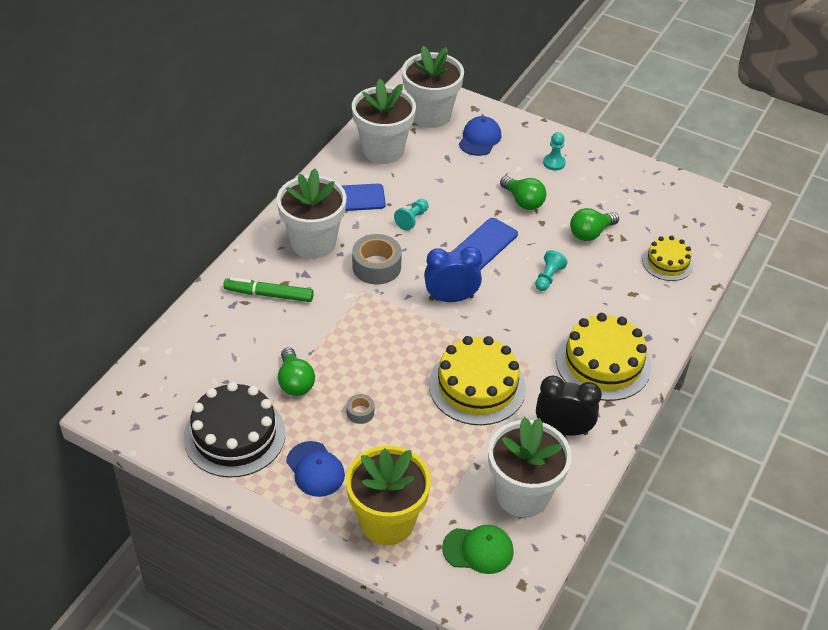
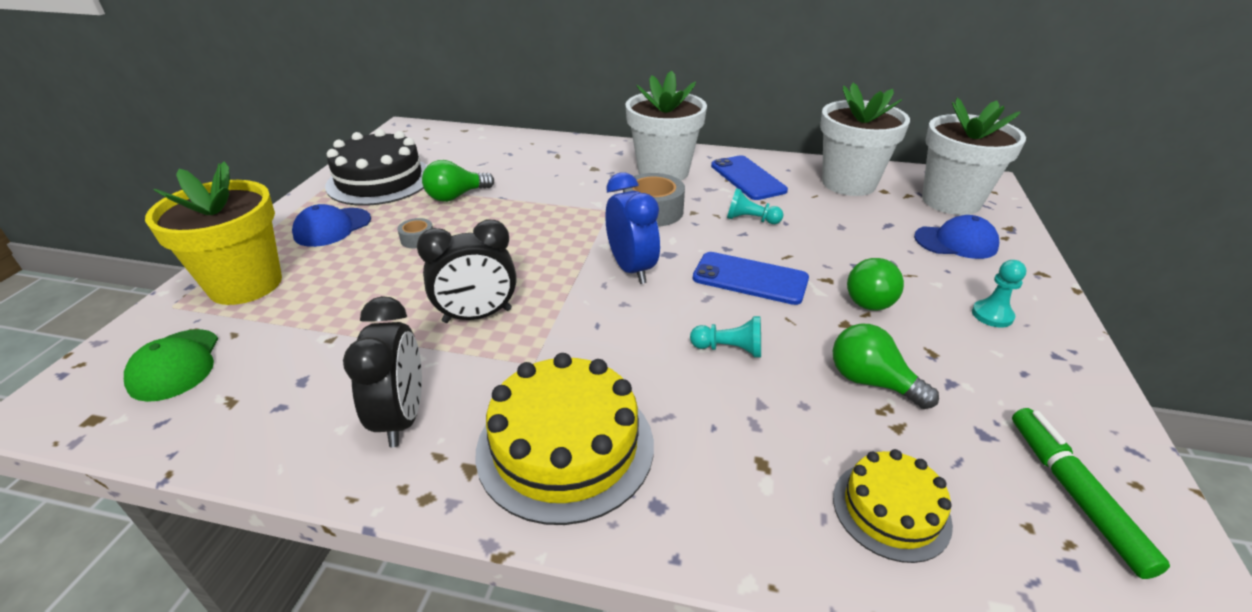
camera: 75 degrees right, 10 degrees down
(269, 295) = (573, 164): green marker -> green marker (1074, 494)
(477, 386) = (477, 316): yellow cake -> black clock
(522, 495) = (268, 392): white flower pot -> none

